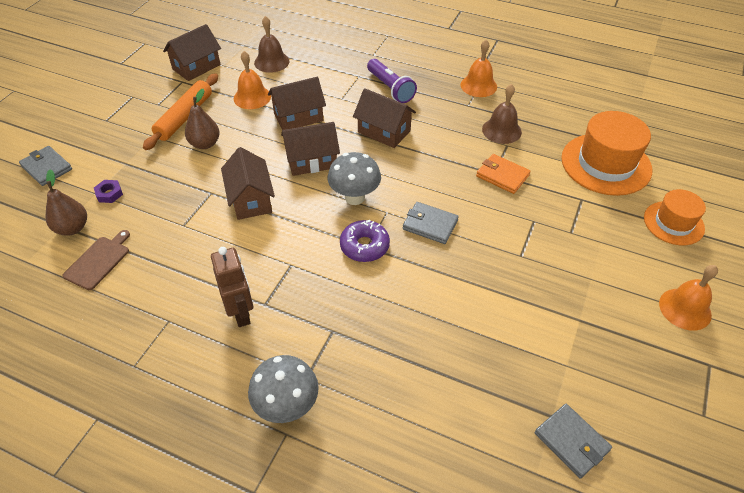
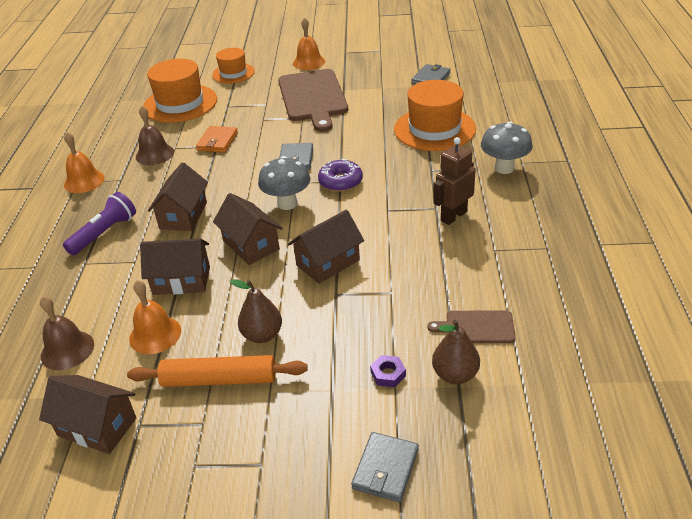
camera: 110 degrees left, 10 degrees down
(298, 117) = (181, 280): brown house -> brown house turned 45 degrees counterclockwise
(420, 376) = (434, 129): none -> orange hat
(569, 280) = (313, 97): none -> brown cutting board

